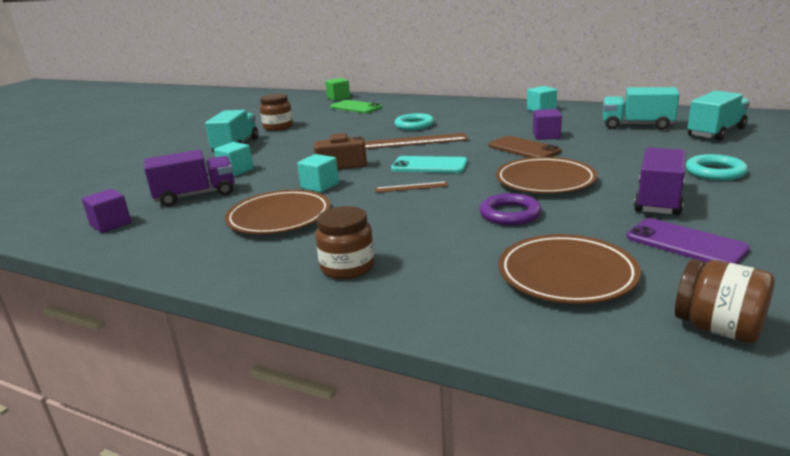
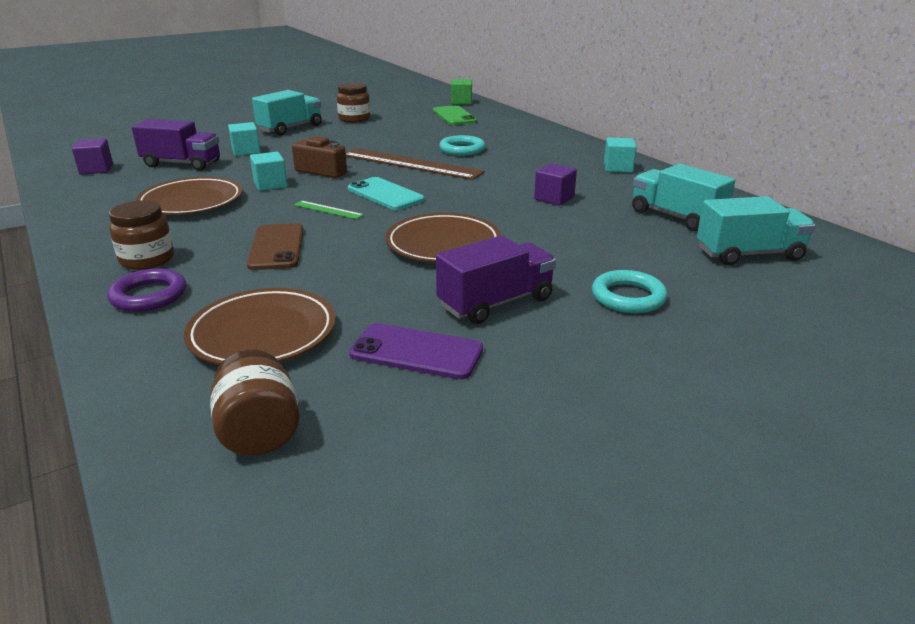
camera: 30 degrees right, 5 degrees up
(411, 187) = (328, 210): brown ruler -> green ruler
(510, 214) = (344, 263): purple ring -> purple ring (149, 295)
(523, 149) = (500, 205): brown phone -> brown phone (276, 247)
(685, 243) = (416, 352): purple phone -> purple phone turned 60 degrees counterclockwise

